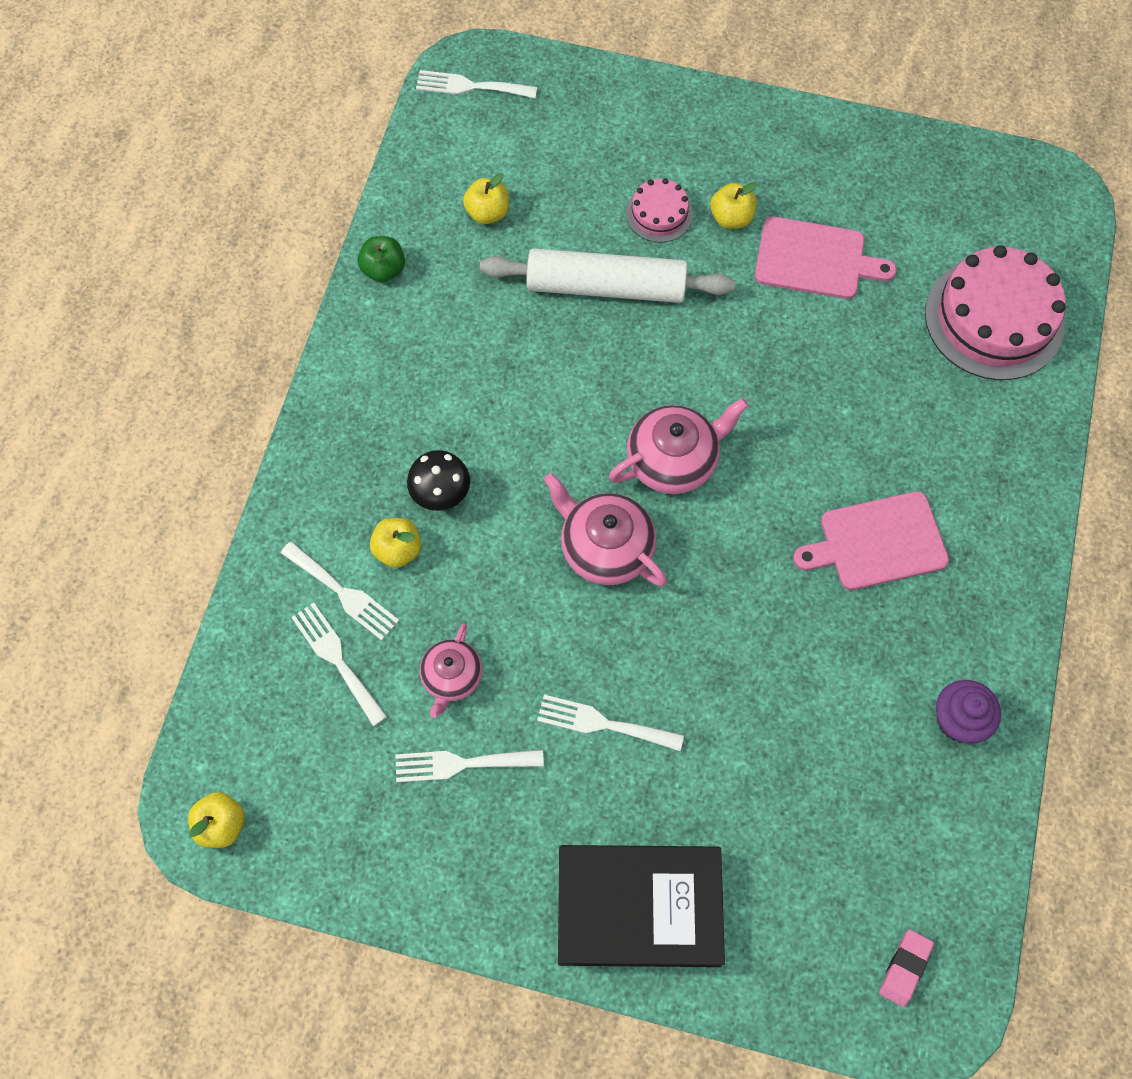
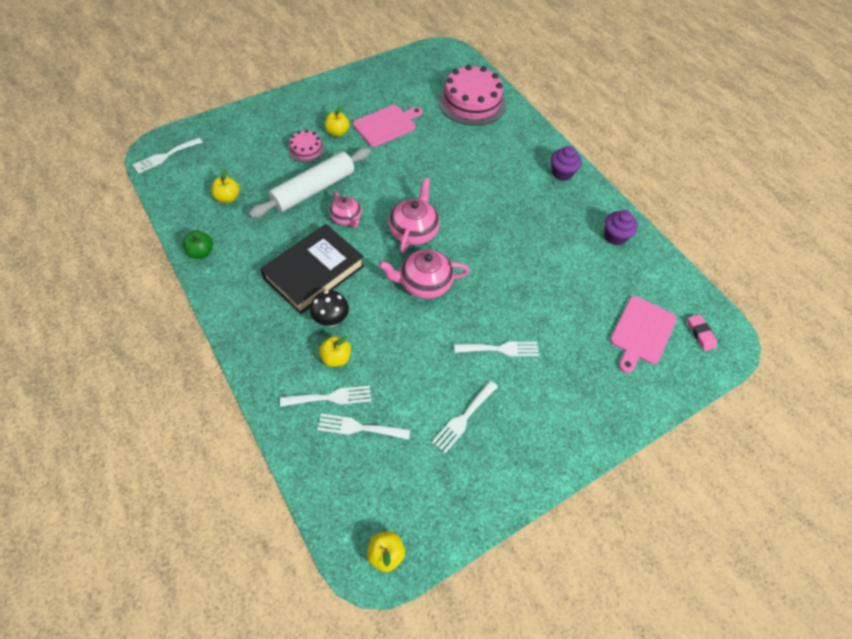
camera: 50 degrees left, 10 degrees down
(451, 677) = (419, 388): pink teapot -> pink teapot (346, 218)
(603, 723) = (500, 349): white fork -> white fork turned 150 degrees counterclockwise
(639, 907) = (595, 404): black book -> black book (314, 272)
(877, 542) = (520, 201): pink cutting board -> pink cutting board (641, 332)
(998, 552) = (562, 173): none -> purple cupcake

